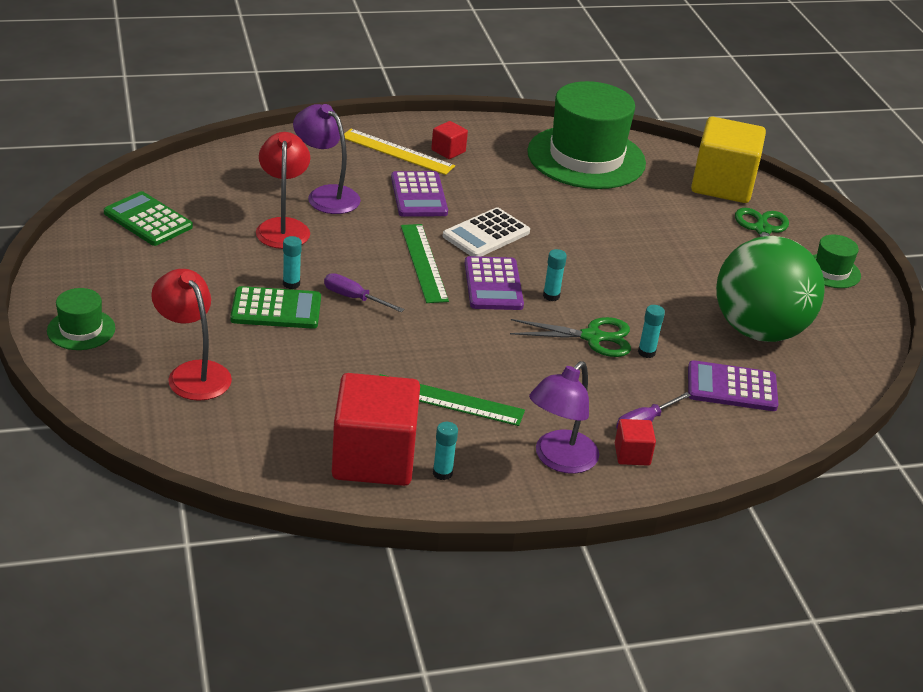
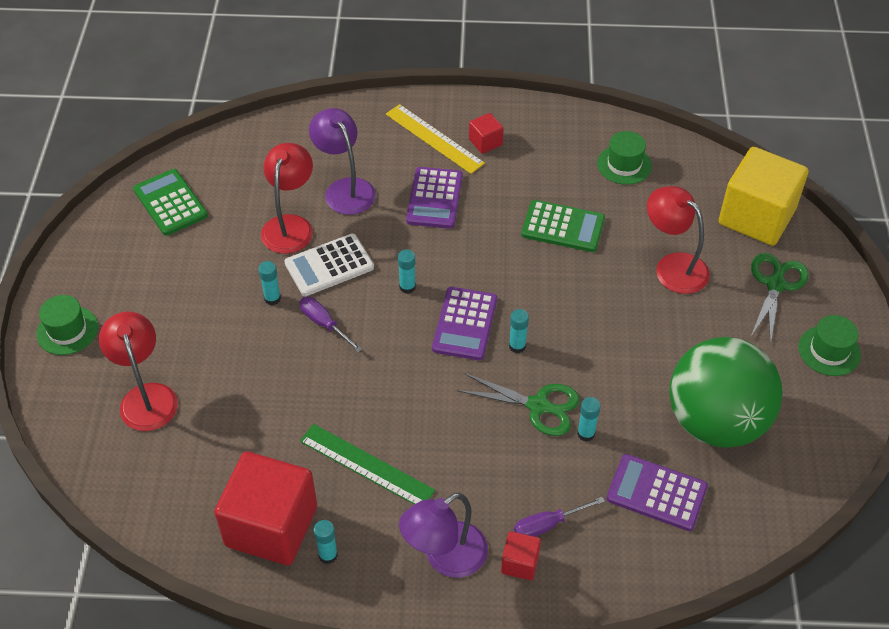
camera: 20 degrees right, 15 degrees up
(276, 309) = (247, 328): green calculator -> green calculator (563, 227)
(424, 262) = (407, 287): green ruler -> turquoise glue stick
(486, 234) = (482, 257): white calculator -> white calculator (329, 265)
(586, 157) = (624, 165): green hat -> green hat, size x0.45
(666, 225) = (673, 266): none -> red lamp

